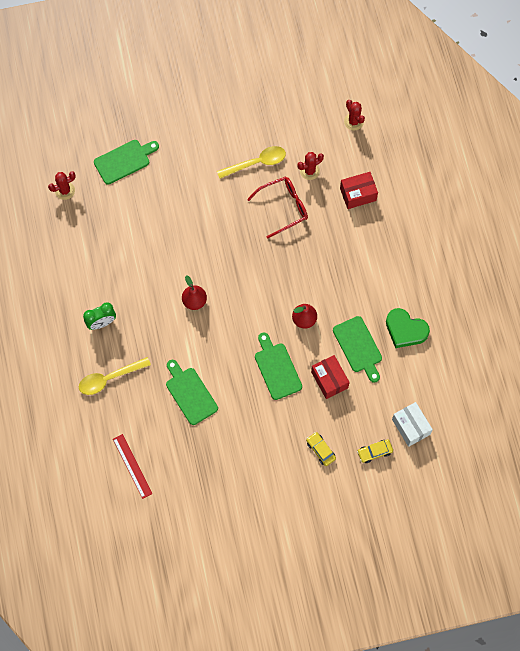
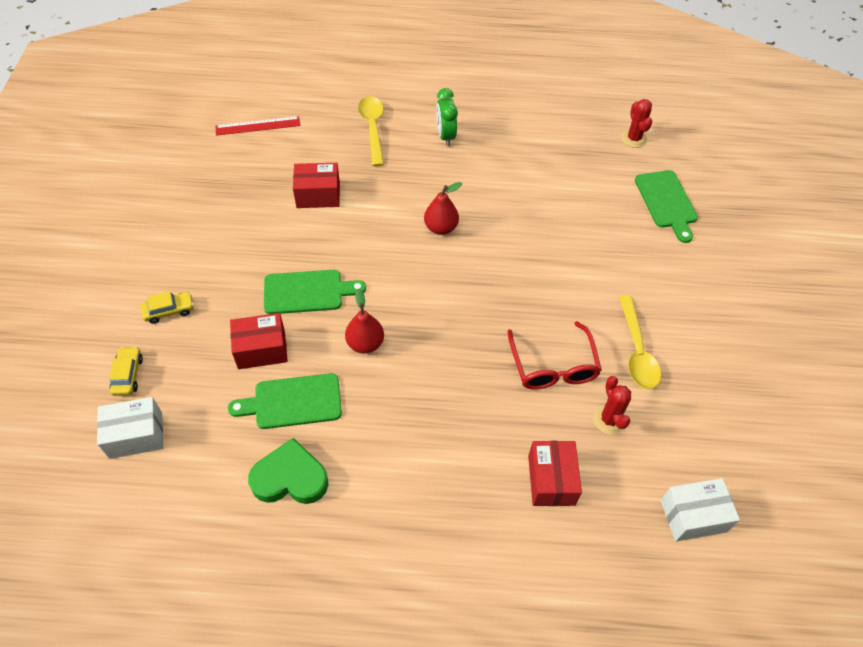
camera: 105 degrees right, 15 degrees down
(190, 393) = (318, 195): green cutting board -> red box
(353, 121) = (693, 516): red cactus -> white box
(405, 330) = (290, 478): green heart -> green heart turned 45 degrees clockwise

